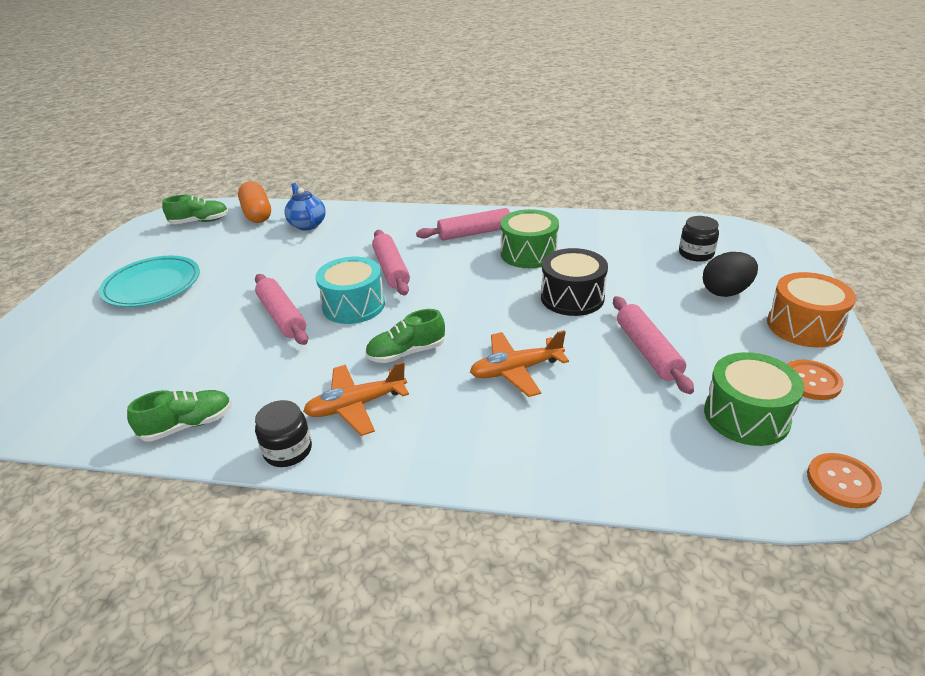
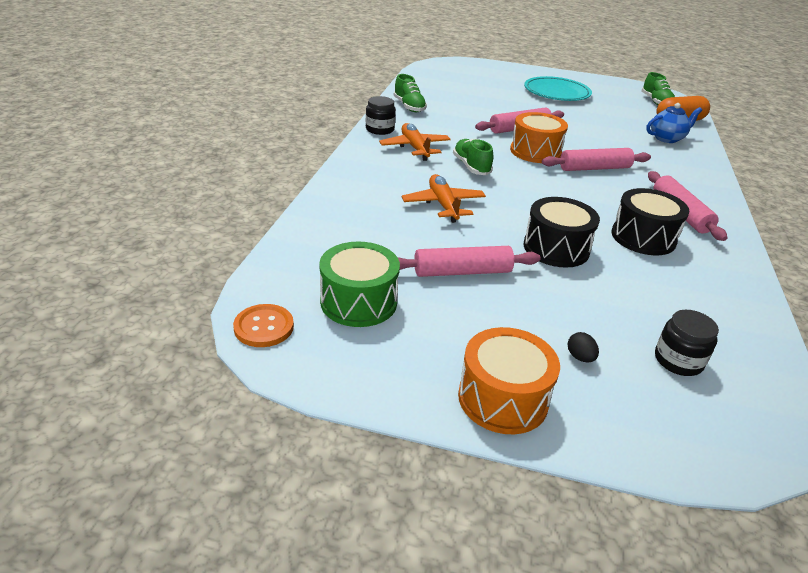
camera: 90 degrees right, 0 degrees up
(353, 305) = (535, 151): turquoise drum -> orange drum
(528, 253) = (643, 237): green drum -> black drum
(726, 292) = (580, 357): black egg -> black egg, size x0.48
(811, 381) = (398, 362): orange button -> none

